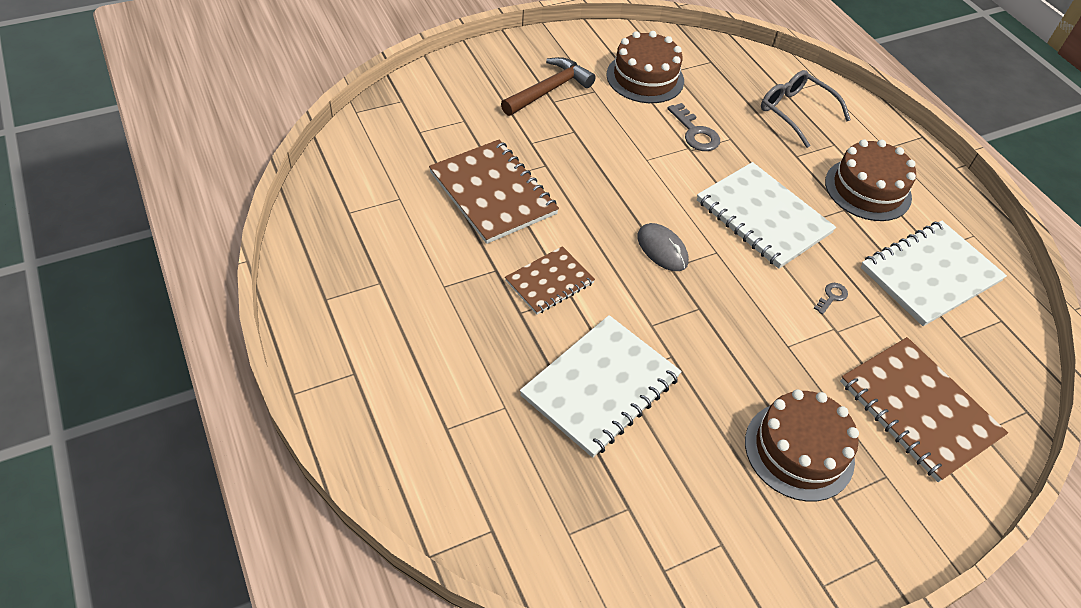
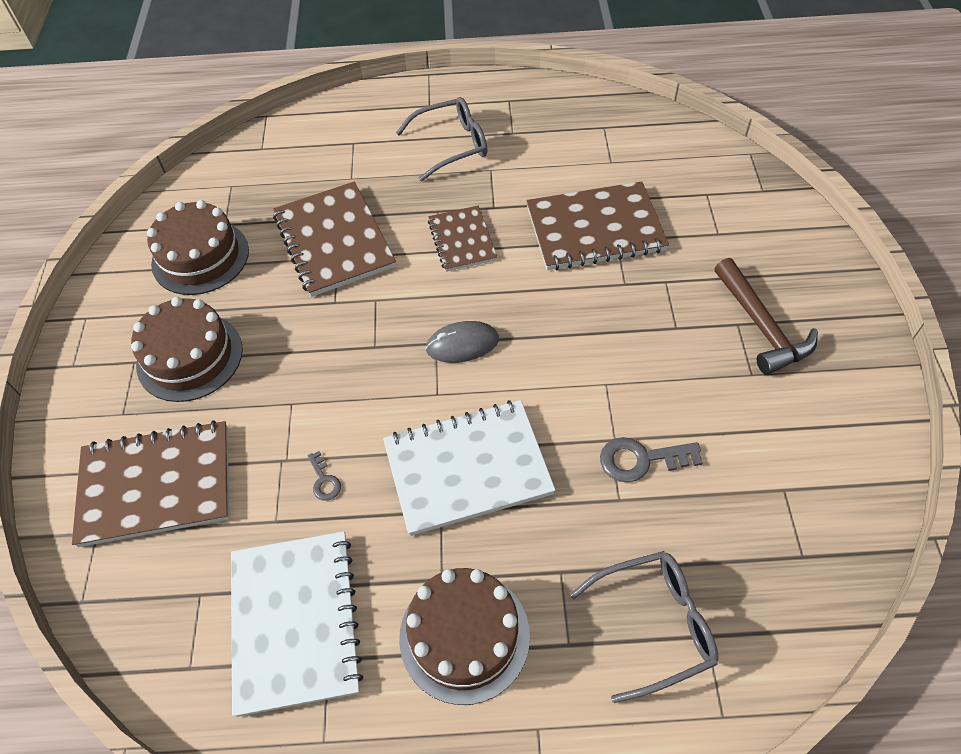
camera: 120 degrees right, 5 degrees up
(418, 329) = (452, 145): none -> grey glasses
(600, 387) = (334, 241): white notebook -> brown notebook
(645, 78) = (772, 445): brown cake -> brown cake (200, 257)

